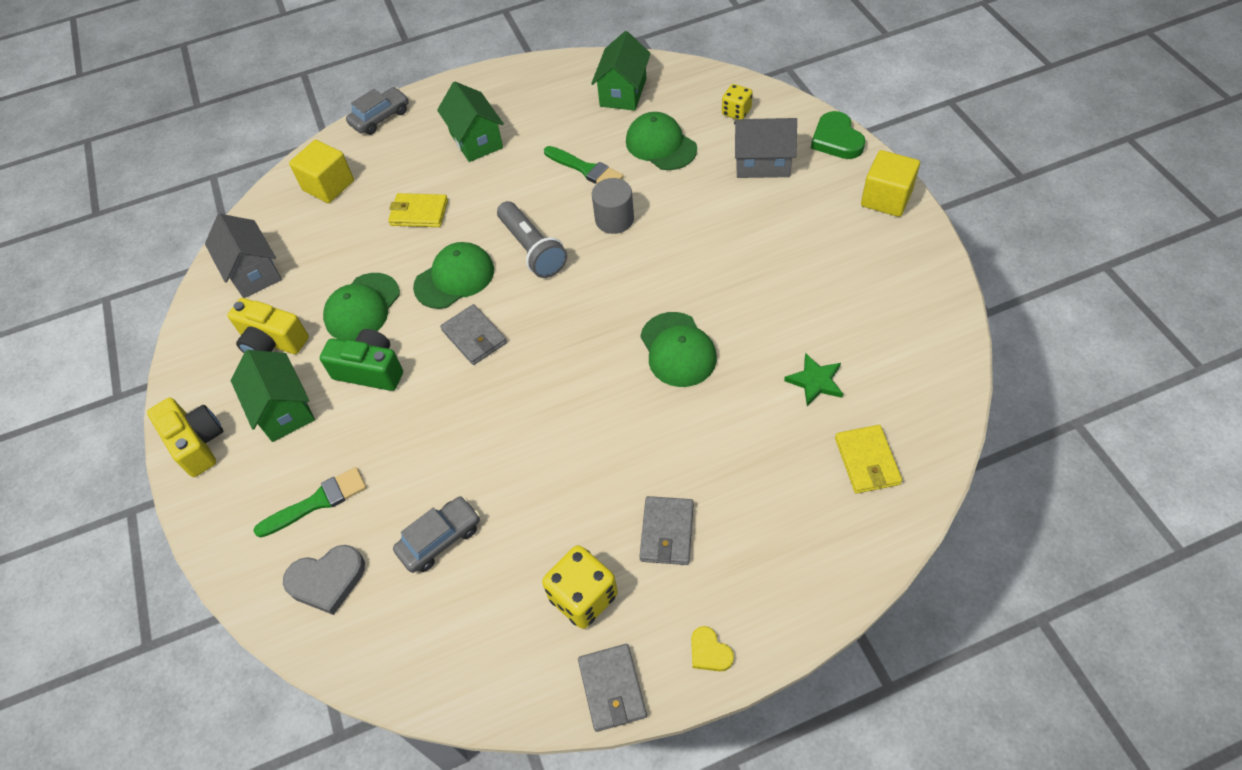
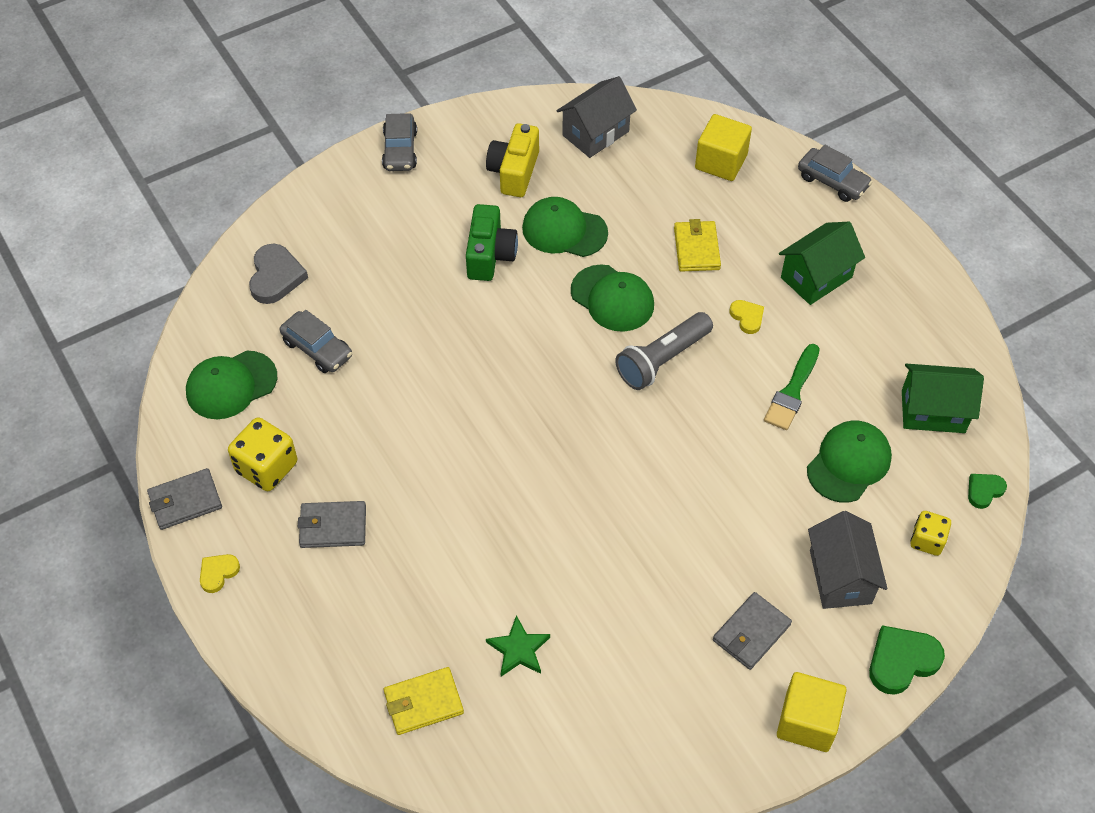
camera: 75 degrees right, 0 degrees up
(197, 443) = (400, 150): yellow camera -> grey car
(283, 409) = (440, 201): green house -> none
(317, 502) = (348, 250): green brush -> none
(327, 580) = (276, 277): grey heart -> grey heart turned 150 degrees counterclockwise
(474, 337) = (540, 330): grey wallet -> grey wallet (751, 633)
(504, 188) = (747, 317): none -> yellow heart
(614, 219) = (719, 431): grey cylinder -> none
(678, 349) = (545, 513): green cap -> green cap (231, 385)
(698, 76) = (984, 491): none -> green heart

